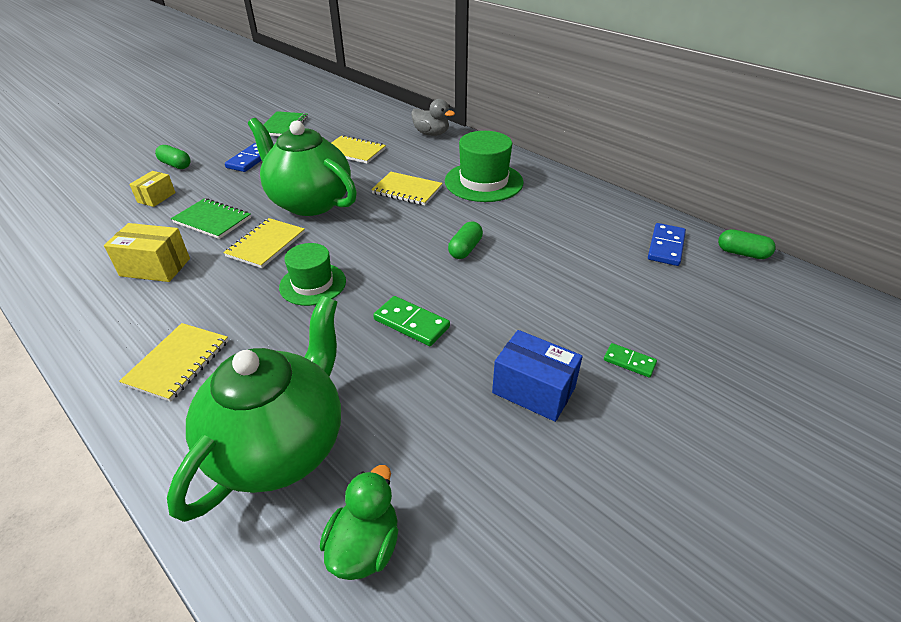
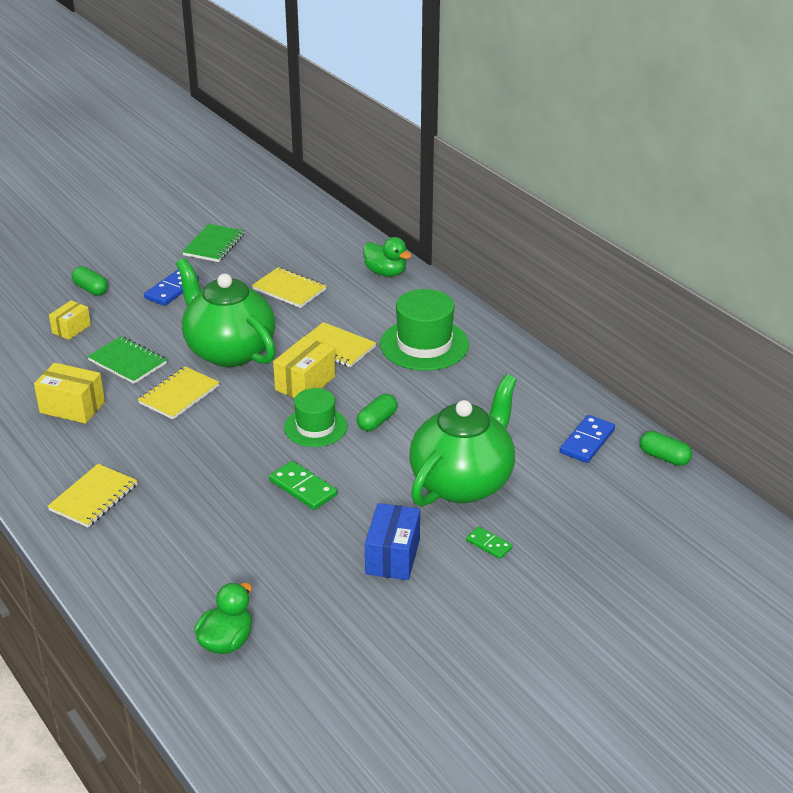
camera: 10 degrees right, 5 degrees down
(280, 445) = (173, 570): green teapot -> green teapot (463, 482)
(313, 284) = (219, 441): green hat -> green hat (315, 427)
(387, 222) = (305, 383): none -> yellow box
(431, 134) = (385, 273): grey duck -> green duck
(533, 390) = (392, 556): blue box -> blue box turned 60 degrees clockwise

